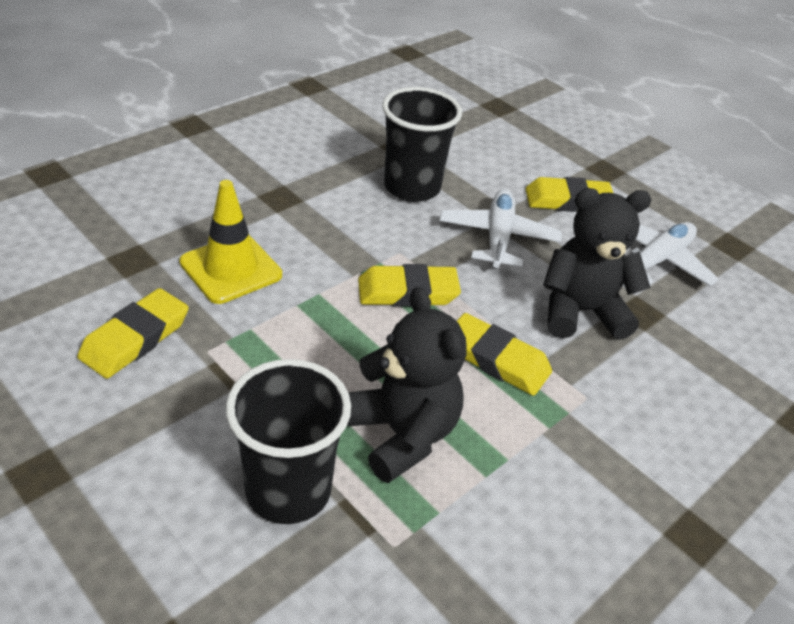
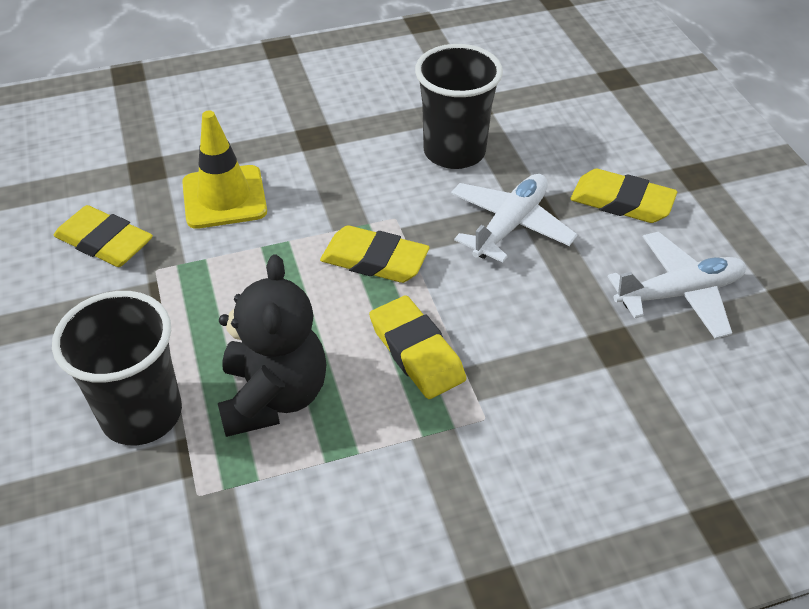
camera: 30 degrees right, 5 degrees up
(135, 338) = (105, 242): yellow eraser -> yellow eraser turned 60 degrees clockwise
(581, 311) = (545, 327): black teddy bear -> none

